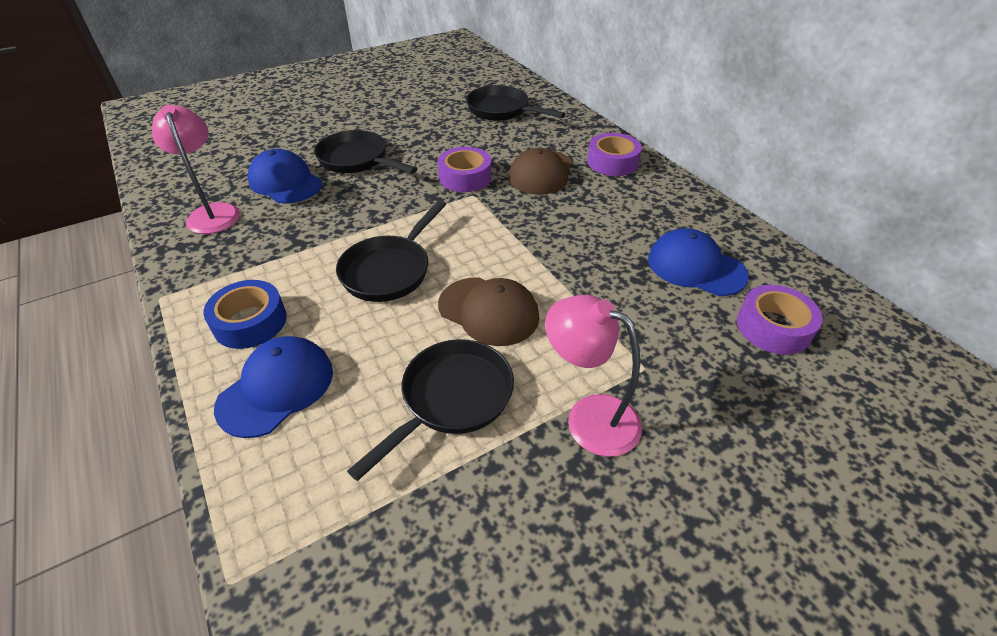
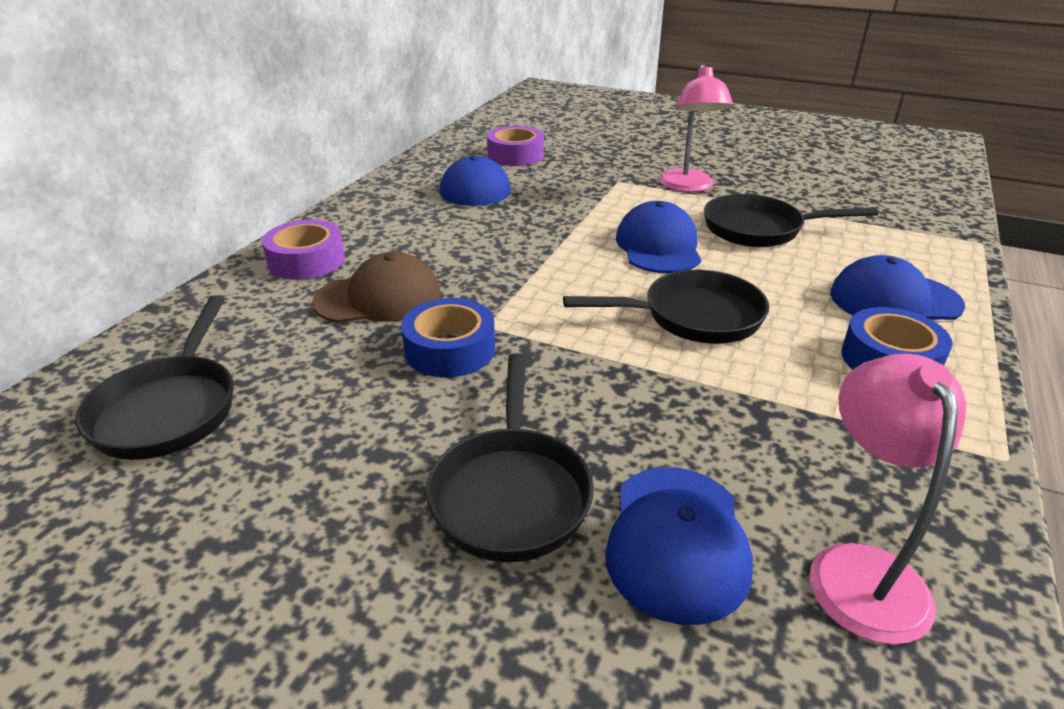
camera: 125 degrees left, 10 degrees down
(213, 212) = (860, 569): pink lamp -> pink lamp turned 150 degrees clockwise
(465, 177) = (450, 349): purple tape -> blue tape
(489, 311) = (658, 246): brown cap -> blue cap

